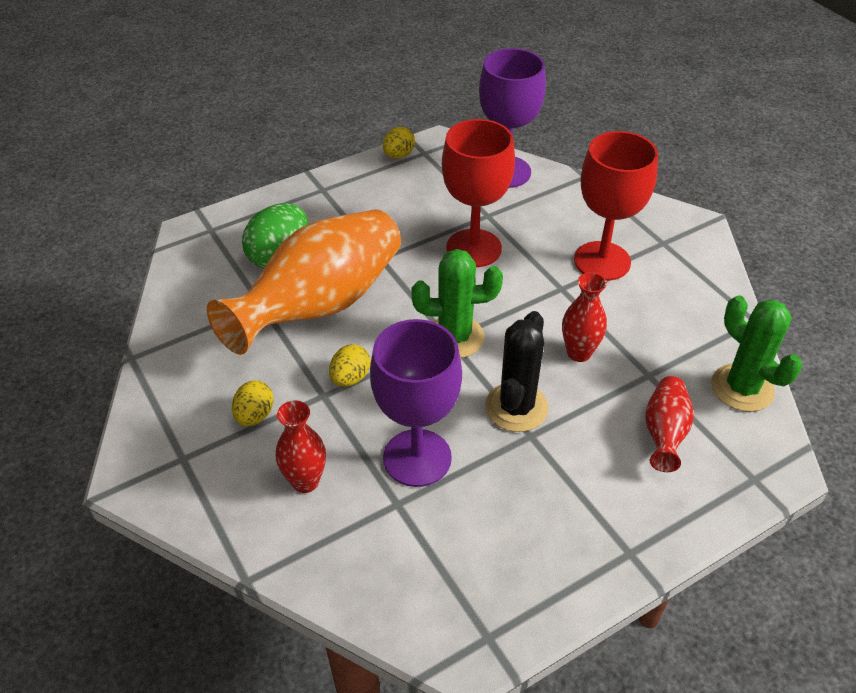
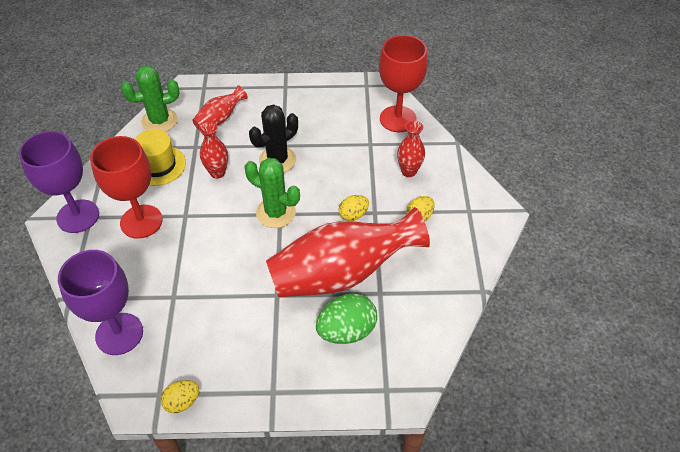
camera: 150 degrees left, 5 degrees up
(320, 305) = (342, 274): orange vase -> red vase
(417, 458) = (346, 158): purple goblet -> purple goblet (78, 216)
(473, 248) = (209, 271): red goblet -> red goblet (398, 119)
(663, 328) = (158, 165): none -> yellow hat
(742, 388) = (159, 121): green cactus -> green cactus turned 75 degrees clockwise

